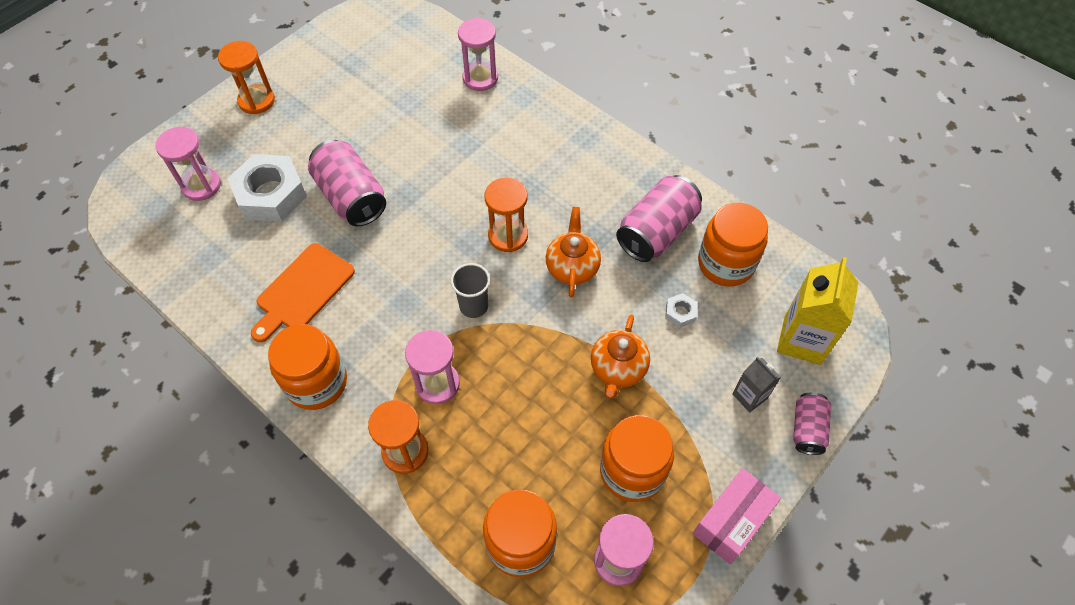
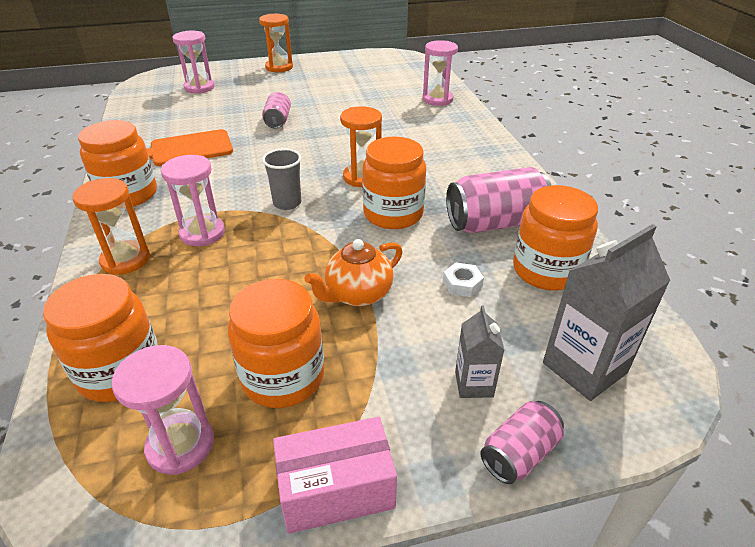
camera: 35 degrees right, 20 degrees down
(271, 194) = (231, 103): white nut -> none
(351, 197) = (278, 121): pink can -> pink can, size x0.57
(572, 267) = (393, 214): orange teapot -> orange jar
(802, 340) = (584, 368): yellow carton -> grey carton

